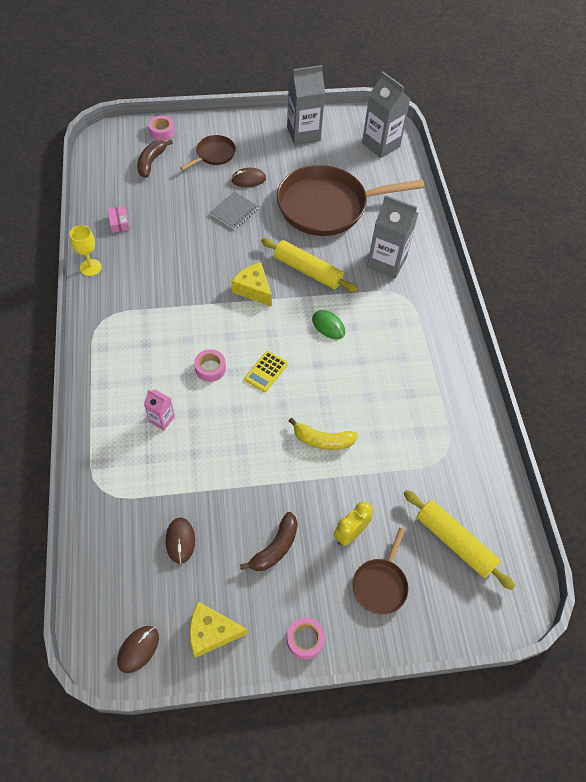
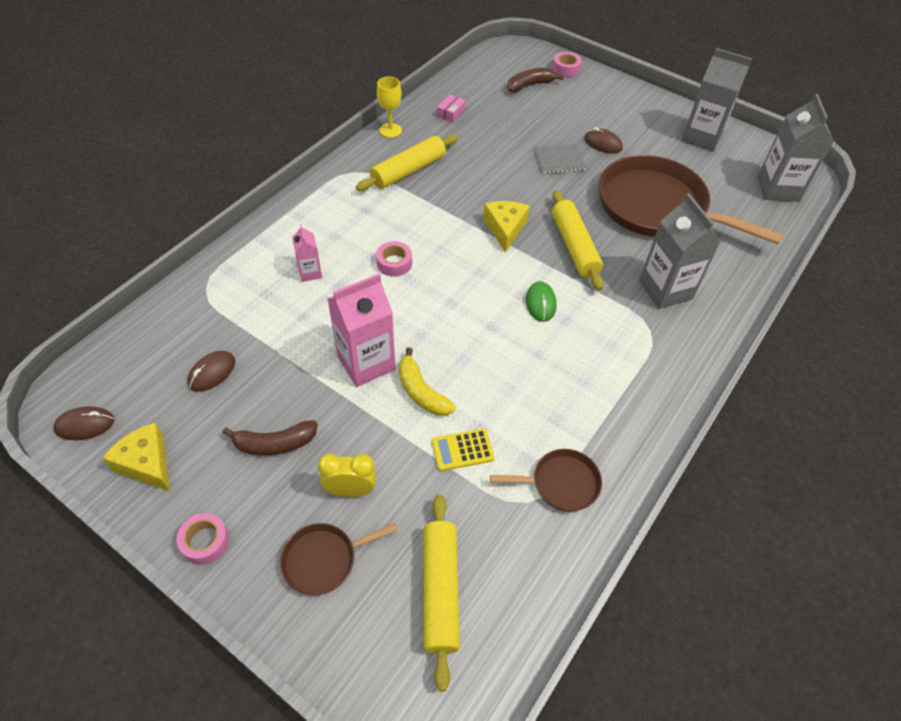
camera: 45 degrees right, 5 degrees down
(141, 291) = (408, 170): none -> yellow rolling pin
(214, 154) = (592, 108): brown pan -> brown pan (561, 483)
(266, 371) = (438, 299): yellow calculator -> yellow calculator (462, 450)
(270, 450) = (366, 363): none -> pink carton

